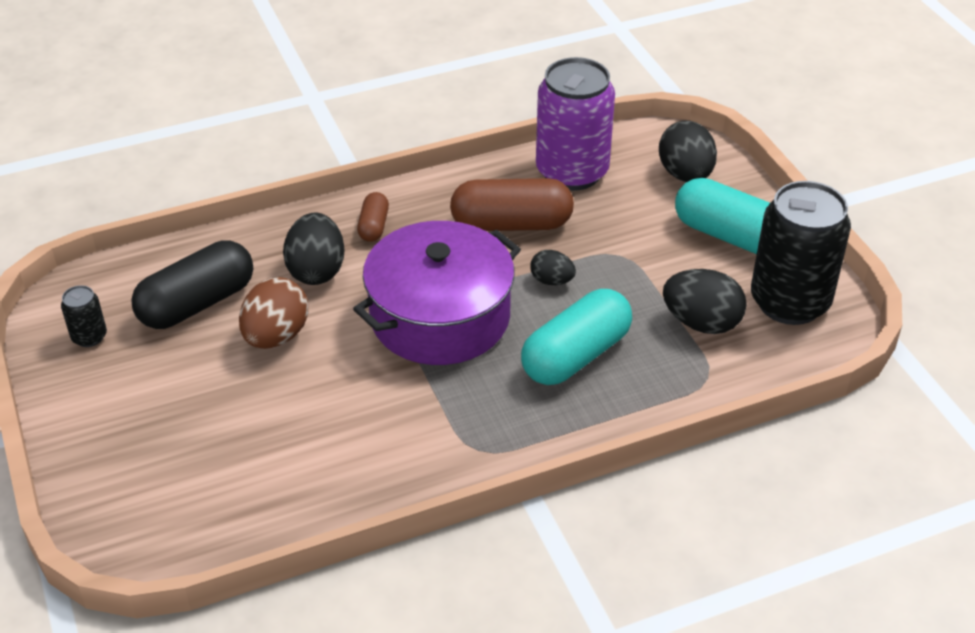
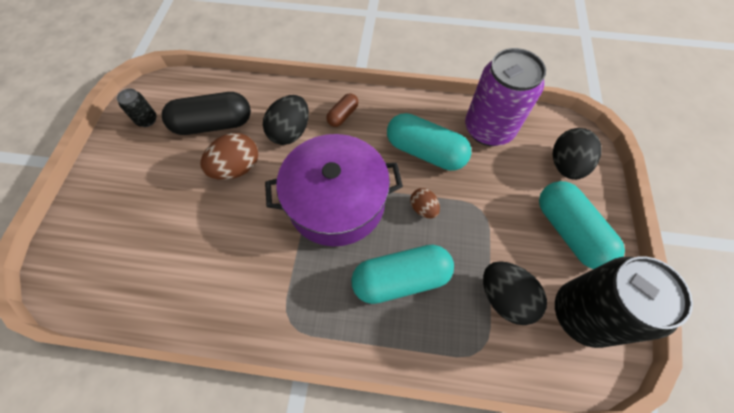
camera: 30 degrees right, 20 degrees up
(511, 224) = (425, 152): brown capsule -> turquoise capsule
(552, 281) = (423, 208): black egg -> brown egg

